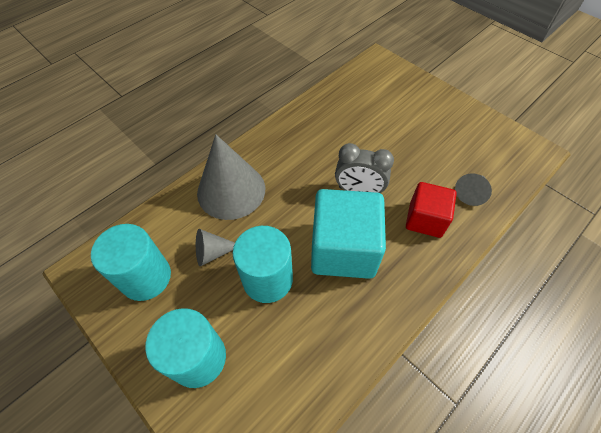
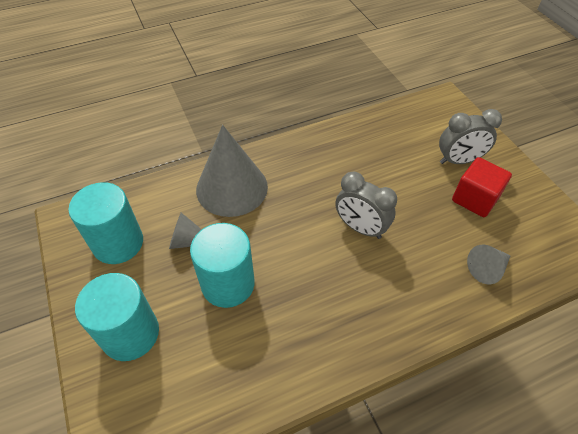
camera: 20 degrees right, 5 degrees down
(343, 249) = (317, 281): turquoise cube -> none
(411, 109) = (458, 161): none -> grey clock
(425, 219) = (420, 280): red cube -> red cube (475, 199)

